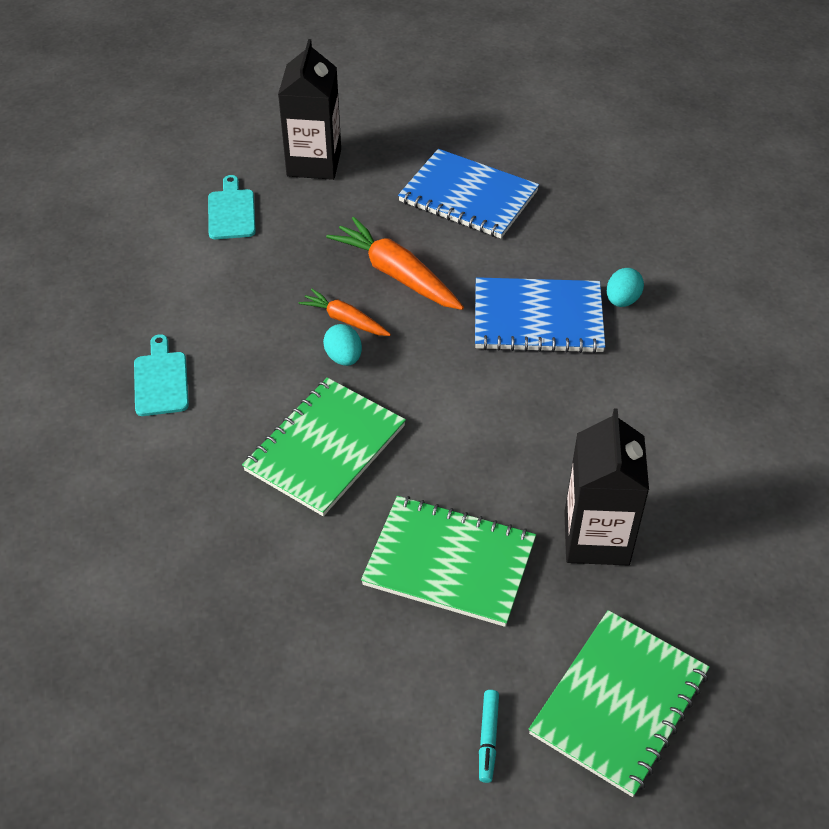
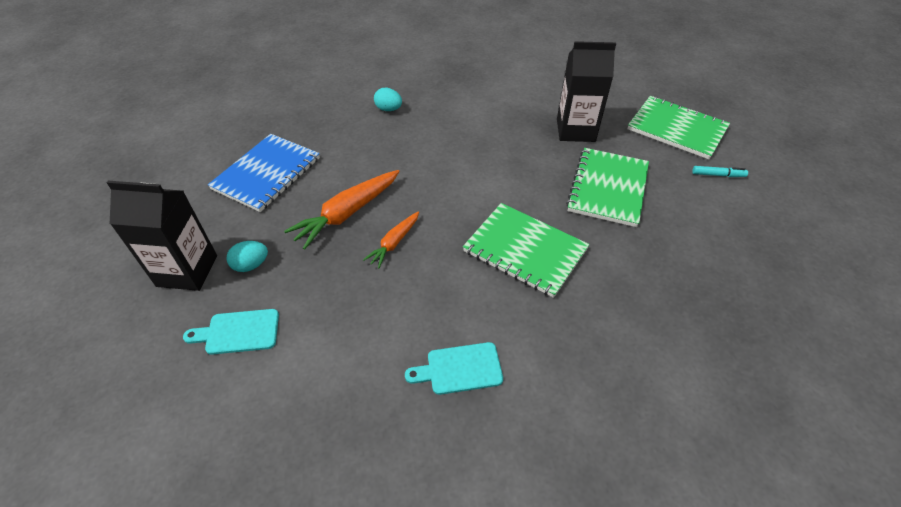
camera: 90 degrees left, 0 degrees up
(344, 357) = (435, 242): turquoise egg -> turquoise egg (251, 265)
(538, 318) = (401, 144): blue notebook -> none

